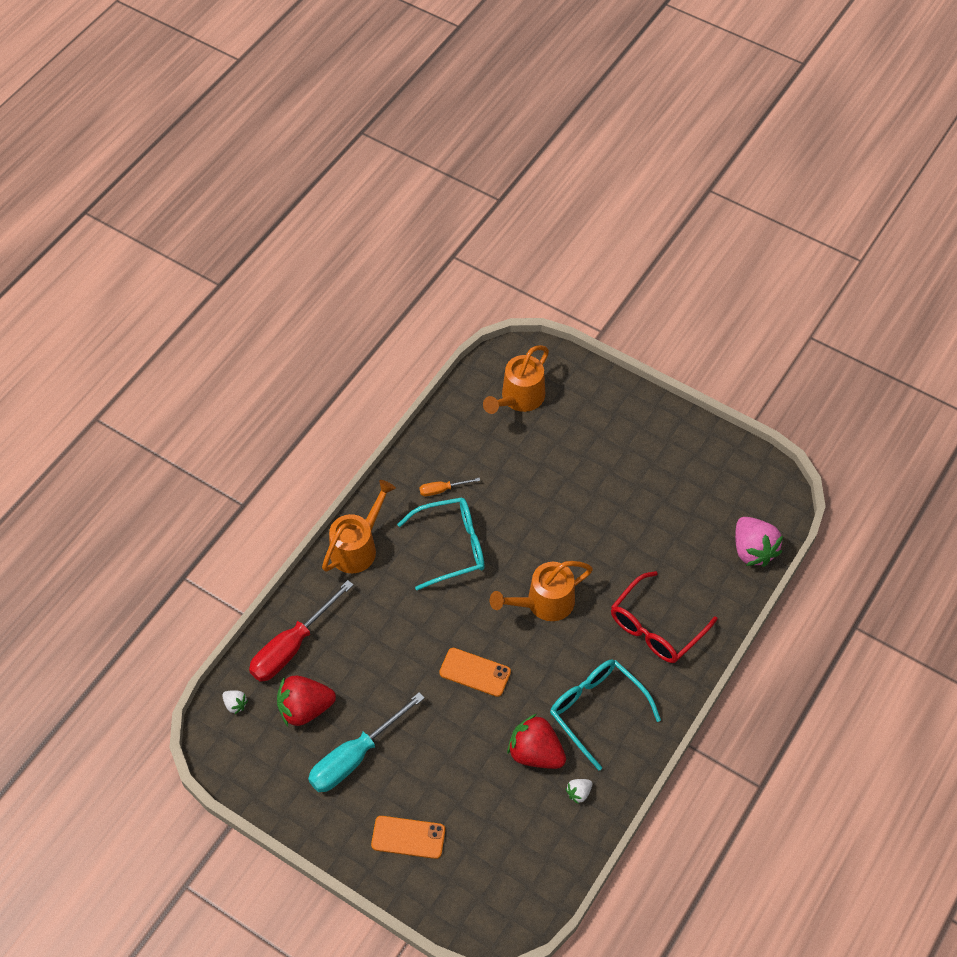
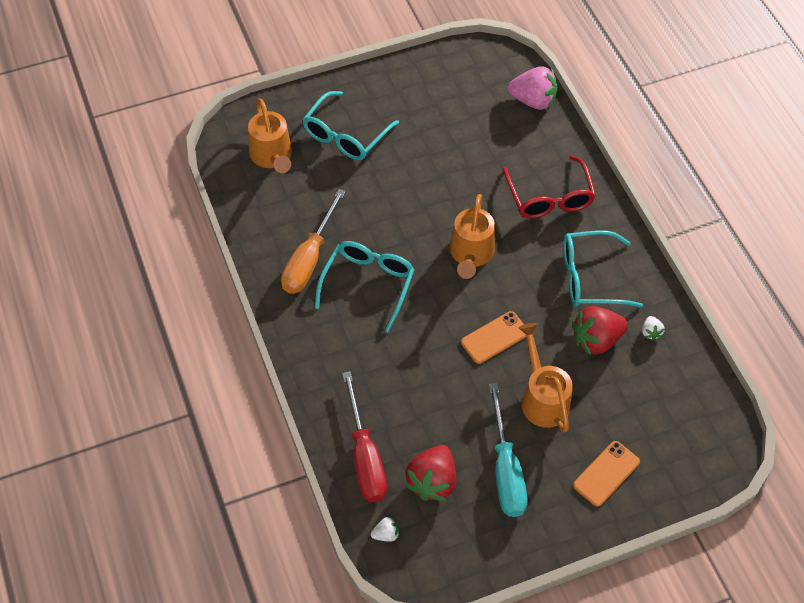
camera: 55 degrees left, 0 degrees up
(358, 546) = (310, 350): orange watering can -> orange watering can (542, 397)
(442, 490) = (309, 259): orange screwdriver -> orange screwdriver, size x2.11
(586, 435) = (345, 135): none -> turquoise glasses

